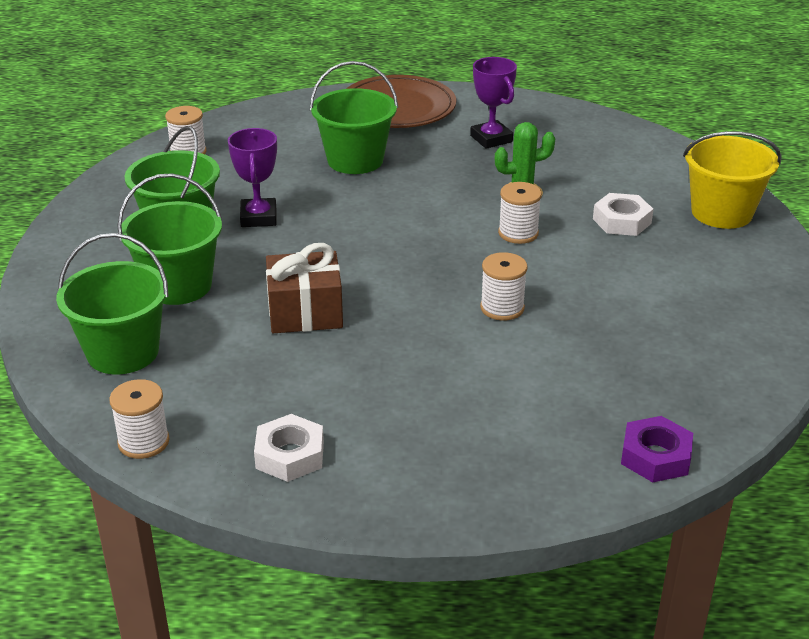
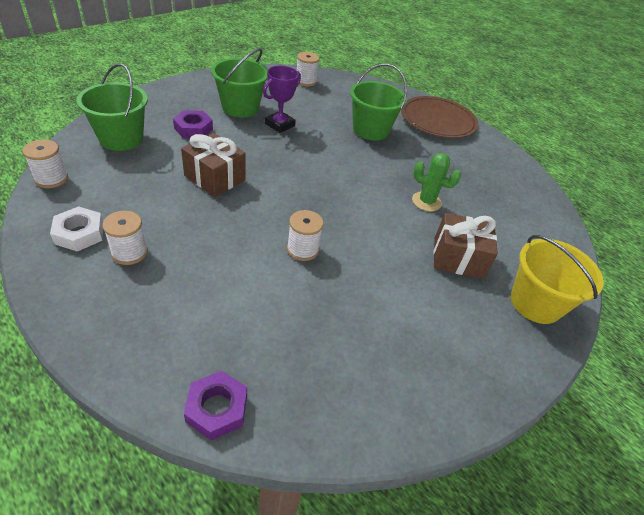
camera: 40 degrees right, 10 degrees up
(178, 286) = (193, 129): green bucket -> purple nut
(491, 139) = (460, 165): purple trophy -> none
(518, 233) = (385, 219): white spool -> white spool (129, 252)
(622, 221) = (458, 258): white nut -> brown gift

